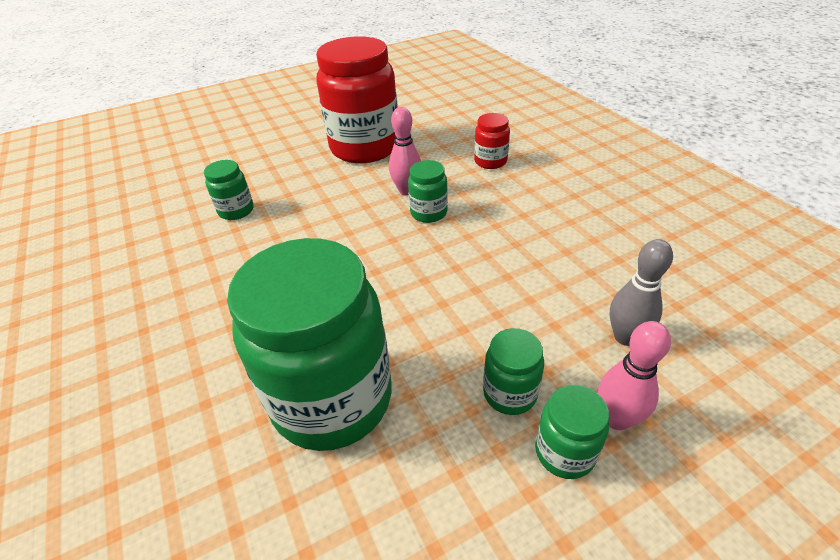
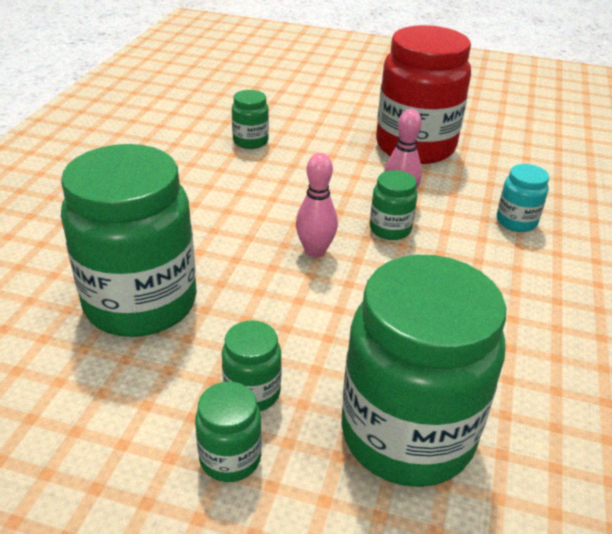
camera: 40 degrees right, 5 degrees down
(490, 161) = (516, 221): red jar -> turquoise jar
(616, 418) = (302, 475): pink bowling pin -> pink bowling pin (315, 251)
(625, 337) = (407, 434): grey bowling pin -> green jar

